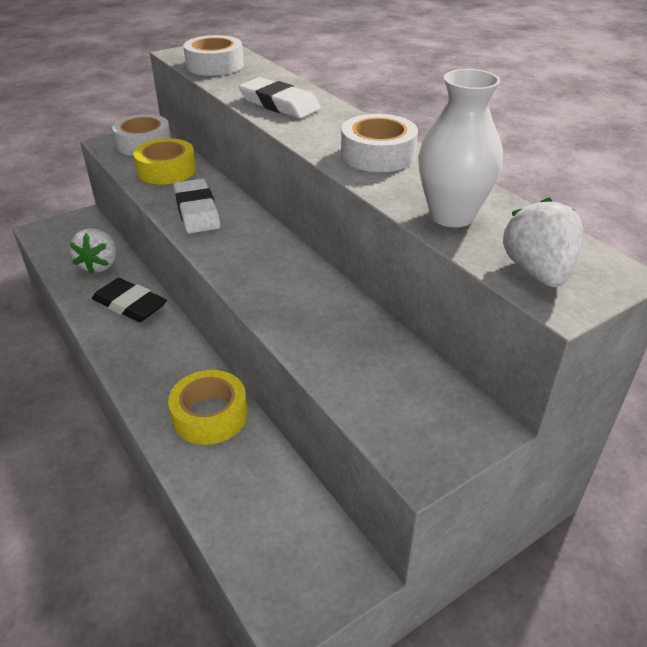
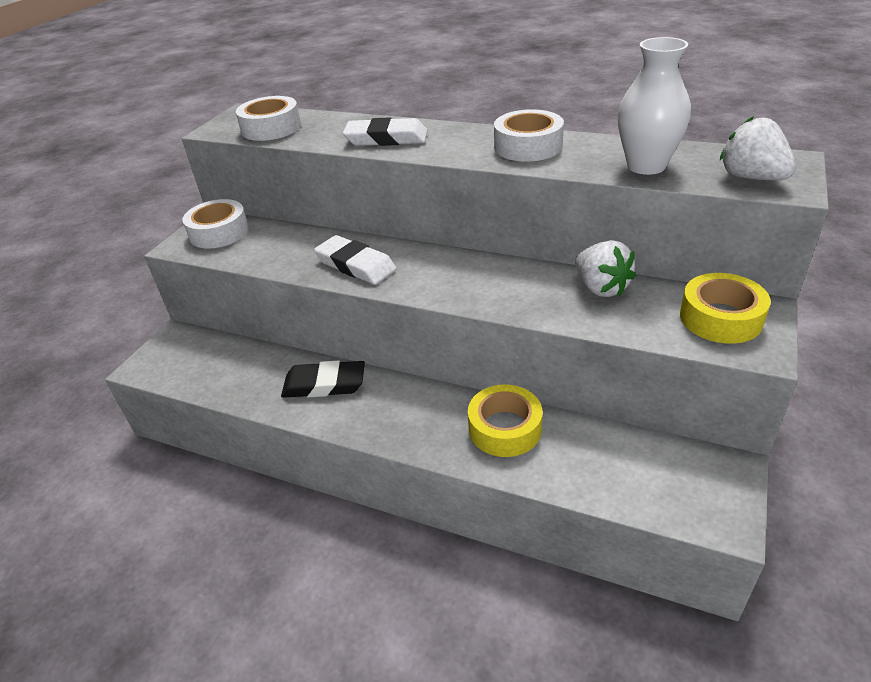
camera: 30 degrees left, 0 degrees up
(99, 265) = (249, 367): white strawberry -> white strawberry (601, 288)
(166, 170) = (277, 245): yellow tape -> yellow tape (720, 318)

